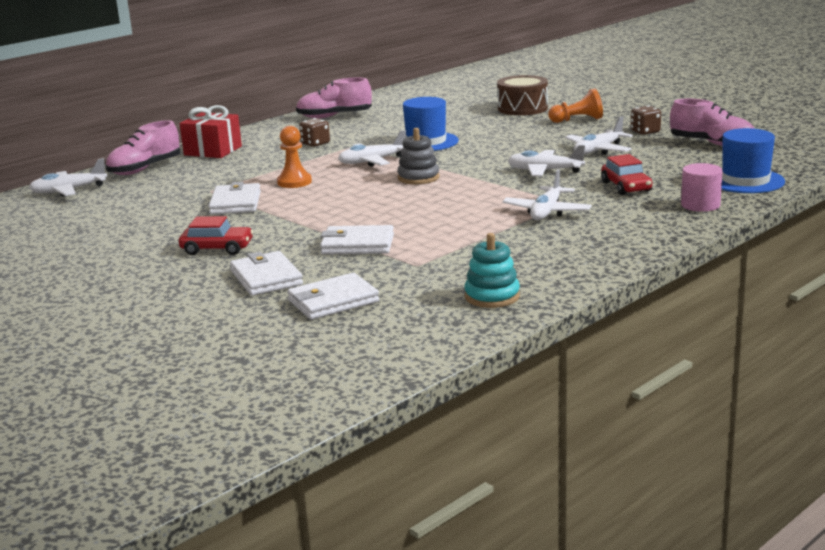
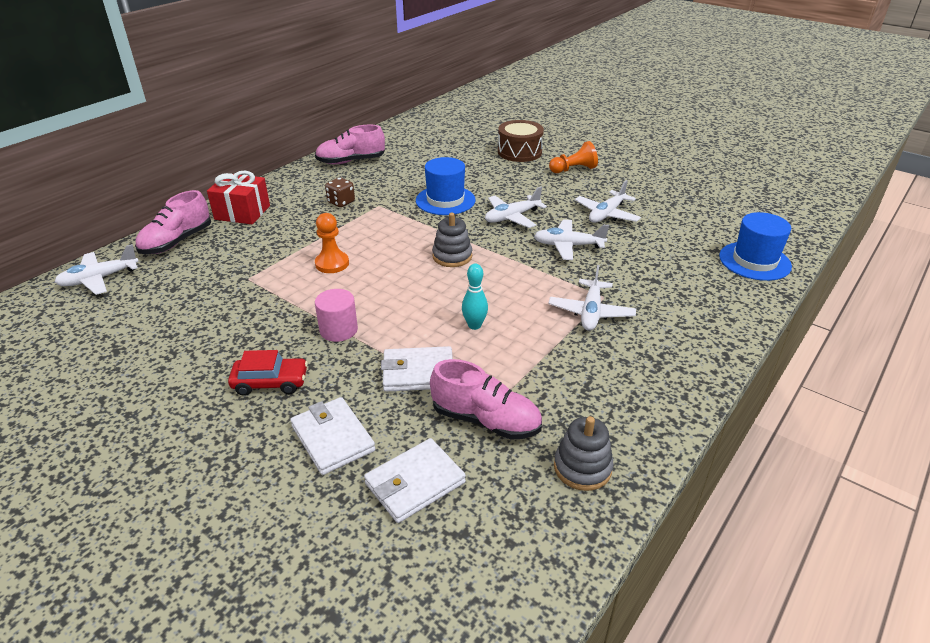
camera: 10 degrees left, 15 degrees up
(235, 203) = (278, 299): white wallet -> none
(372, 161) = (401, 230): white plane -> white plane (512, 217)
(423, 219) = (474, 325): none -> turquoise bowling pin
(492, 296) = (582, 468): turquoise stacking toy -> grey stacking toy
(626, 187) = (651, 270): red car -> none
(645, 132) = (638, 187): brown dice -> none
(700, 205) = (729, 300): pink cylinder -> pink cylinder (338, 330)
(712, 144) = (703, 205): pink shoe -> pink shoe (485, 420)

